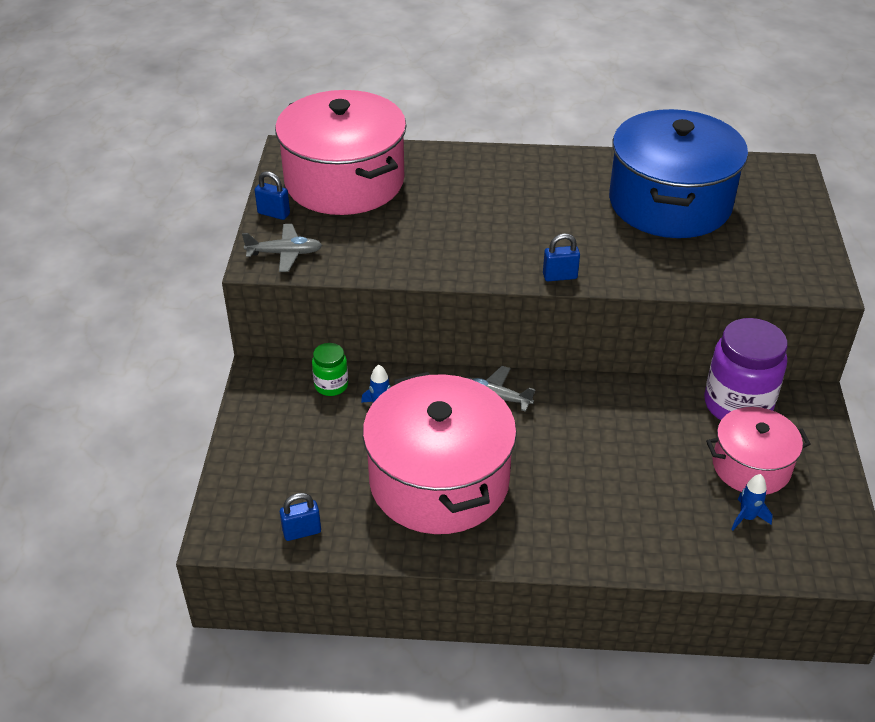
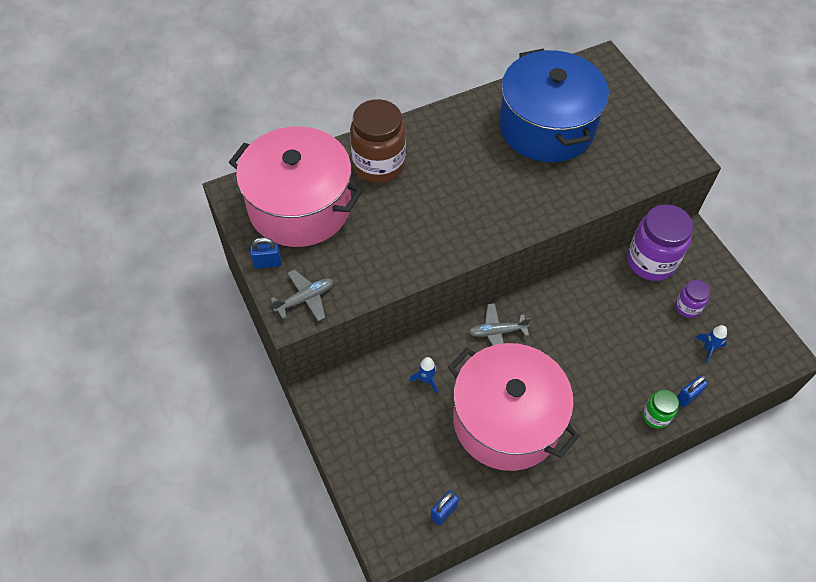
camera: 30 degrees left, 15 degrees up
(331, 385) = (378, 377): green jar -> green jar (655, 416)
(453, 175) = (378, 165): none -> brown jar
(560, 276) = (517, 228): blue padlock -> blue padlock (687, 397)
(751, 466) = (687, 307): pink pot -> purple jar

